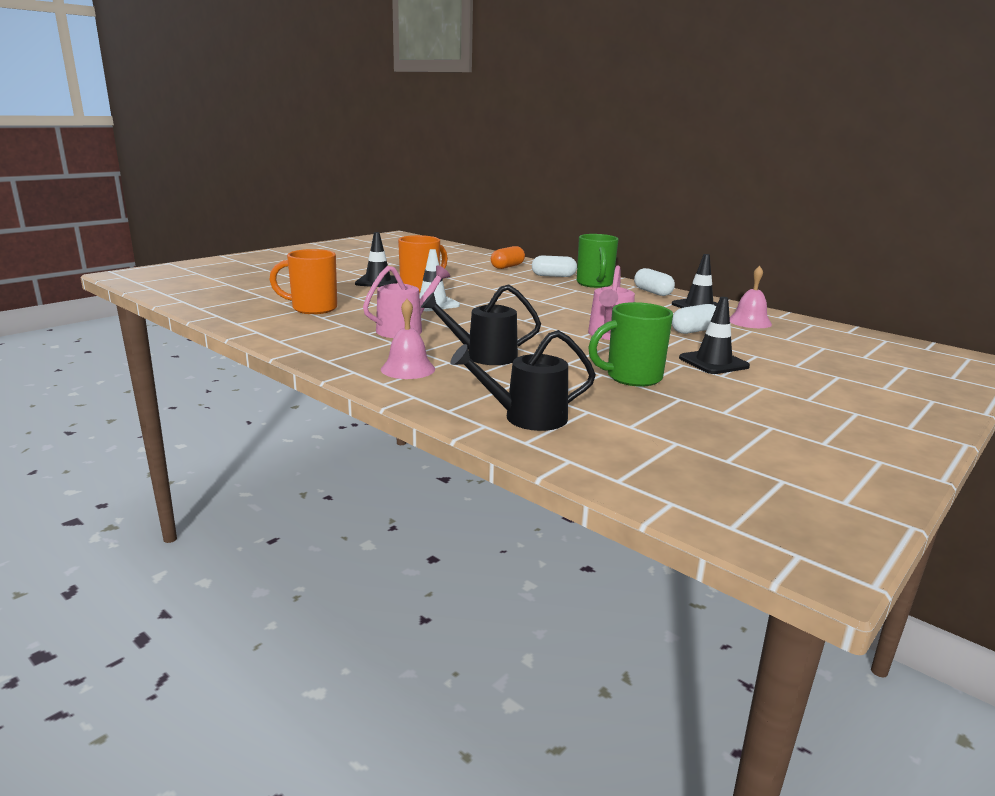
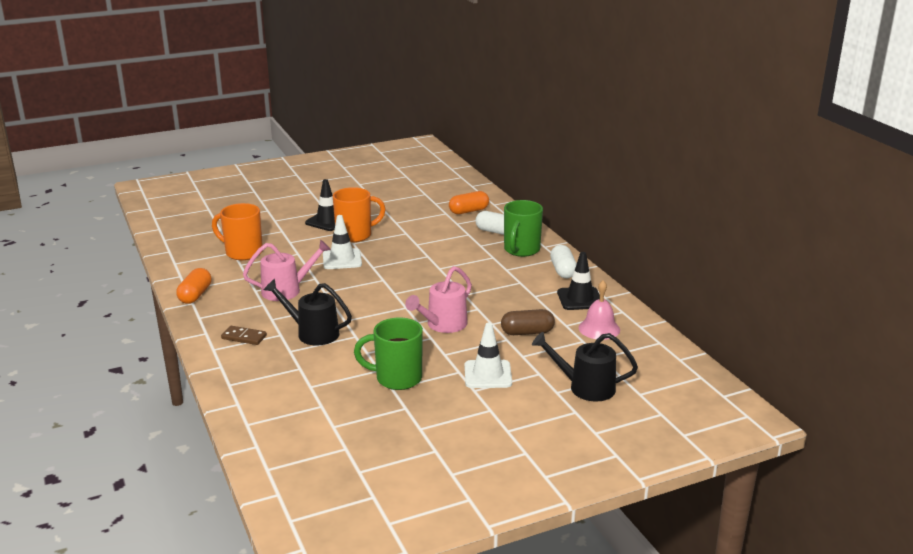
camera: 25 degrees right, 5 degrees up
(298, 344) = (195, 295): none -> orange capsule
(408, 369) = (244, 337): pink bell -> brown domino
(526, 418) = (271, 403): black watering can -> black watering can (585, 387)
(694, 331) = (527, 332): white capsule -> brown capsule
(713, 362) = (488, 374): black traffic cone -> white traffic cone

